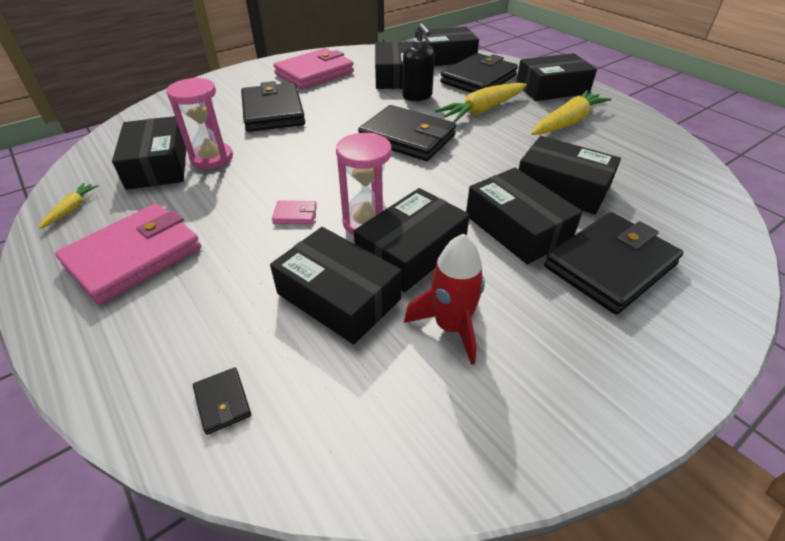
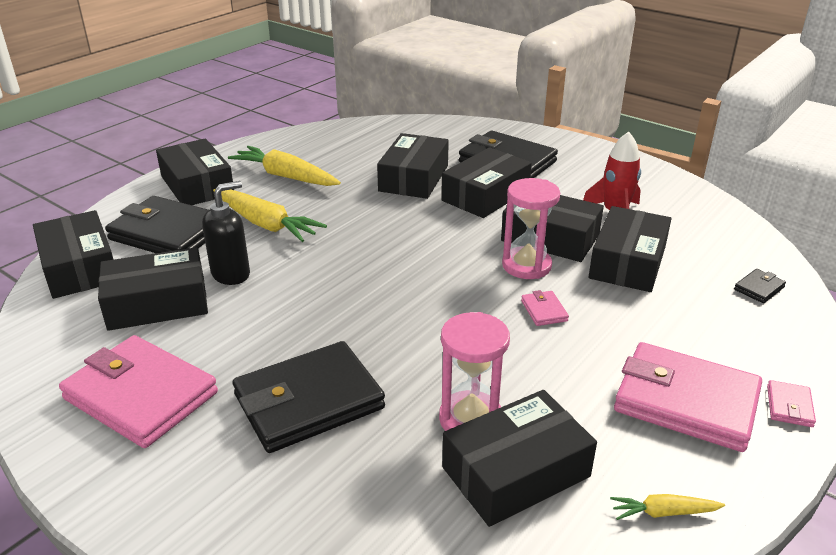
camera: 105 degrees left, 10 degrees down
(66, 320) = (789, 406): none -> pink wallet
(407, 138) = (352, 266): black wallet -> none

